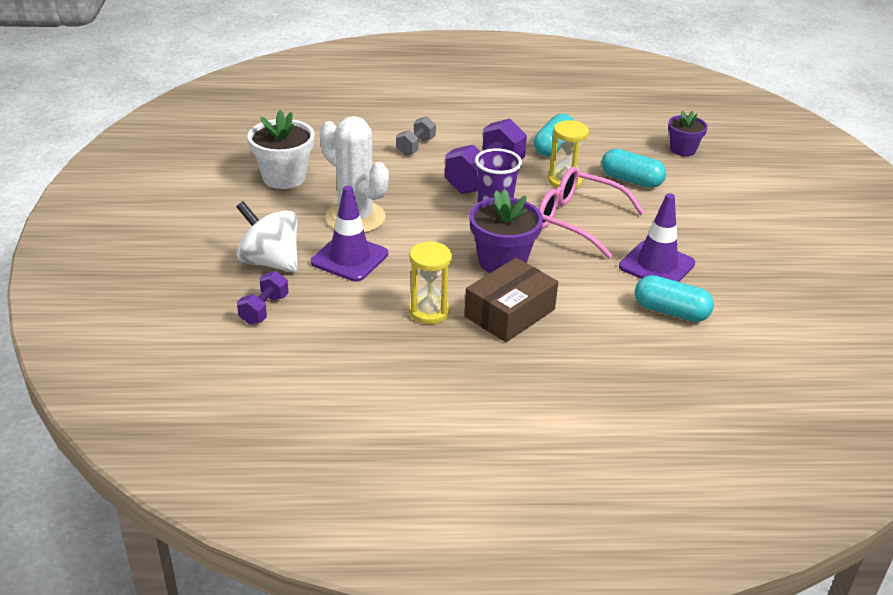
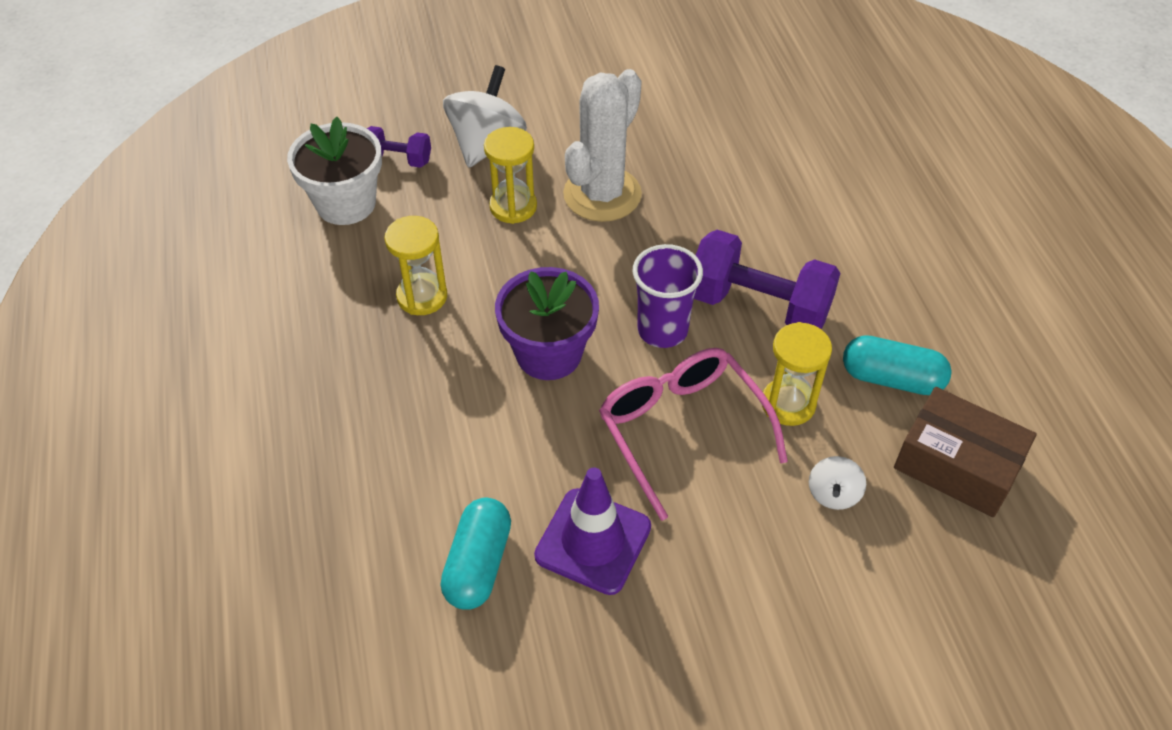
camera: 80 degrees right, 15 degrees up
(284, 177) = (669, 114): white flower pot -> white flower pot (346, 203)
(349, 258) = (513, 207): purple traffic cone -> yellow hourglass
(415, 146) = (807, 220): grey dumbbell -> none
(509, 313) = (436, 375): brown box -> brown box (957, 464)
(577, 220) = (681, 429): pink glasses -> pink glasses turned 45 degrees counterclockwise
(631, 180) = (833, 494): turquoise capsule -> white spinning top
(683, 149) = (980, 570): purple flower pot -> none

